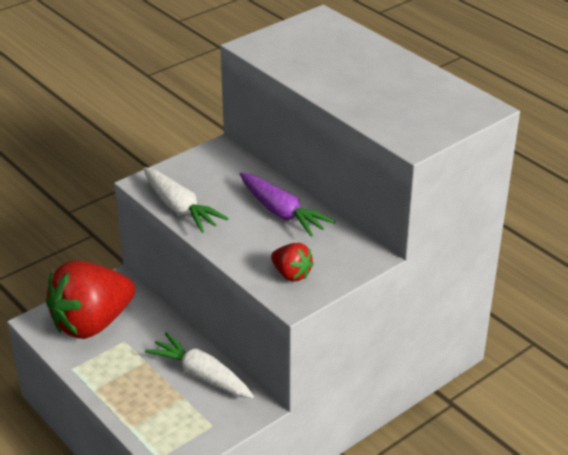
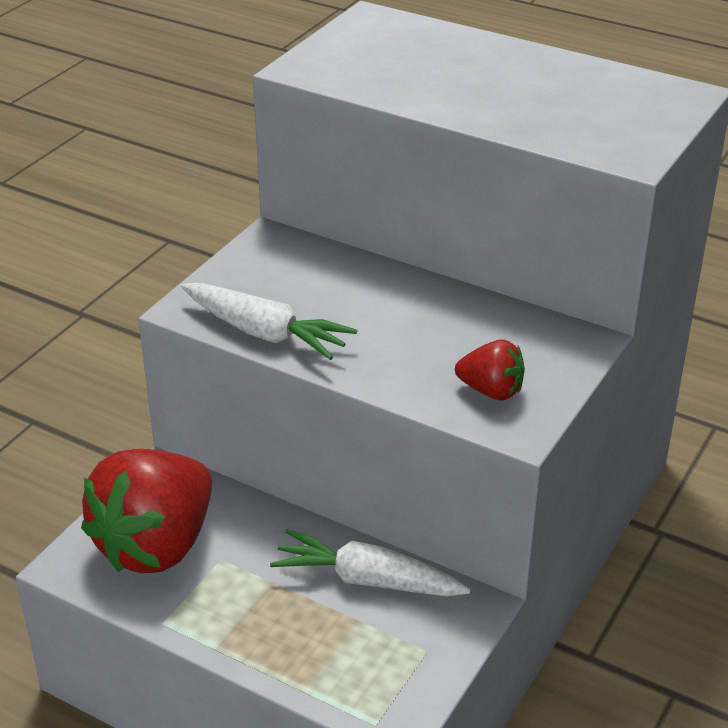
camera: 20 degrees left, 0 degrees up
(281, 212) = (418, 307): purple carrot -> none

